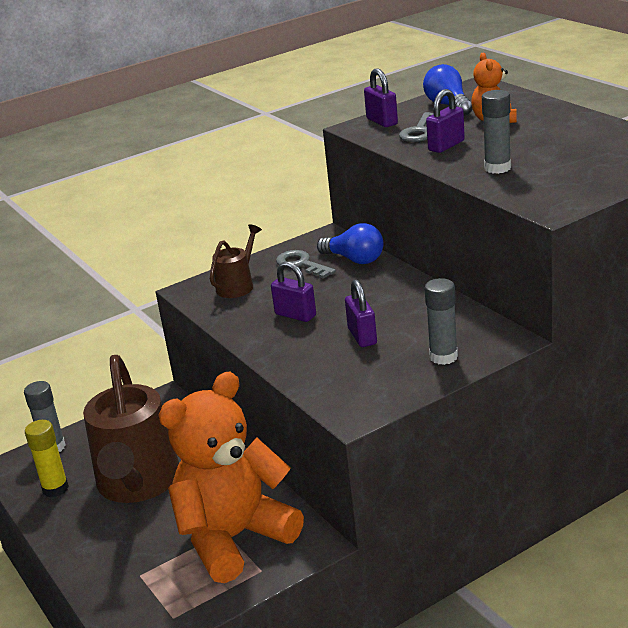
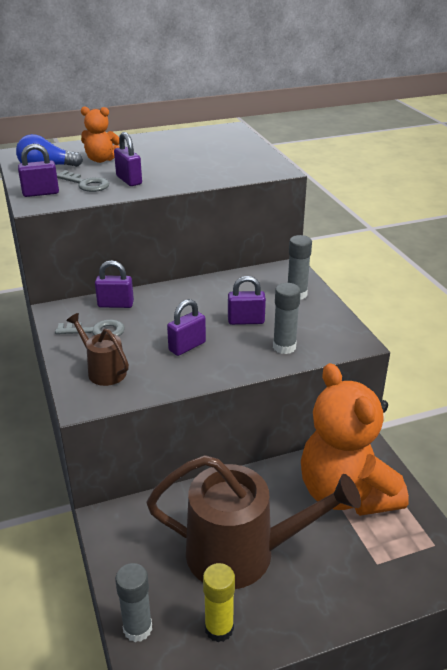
camera: 80 degrees left, 5 degrees up
(301, 264) = (96, 331): grey key -> grey key turned 150 degrees counterclockwise
(355, 259) = (115, 304): blue light bulb -> purple padlock
(497, 168) = (193, 172): grey glue stick -> grey glue stick (284, 347)

